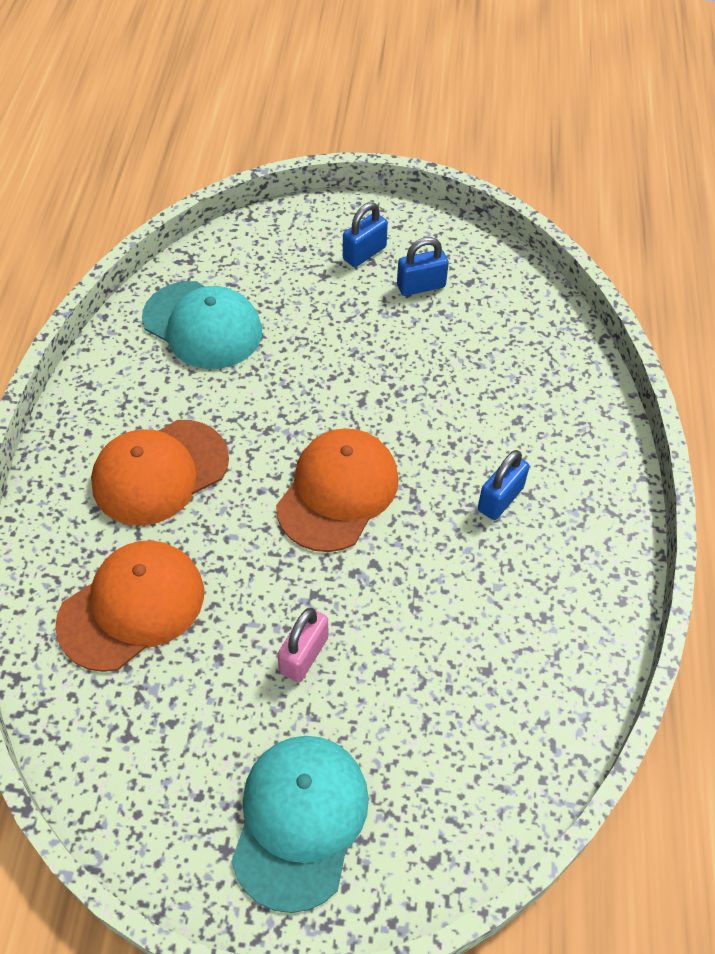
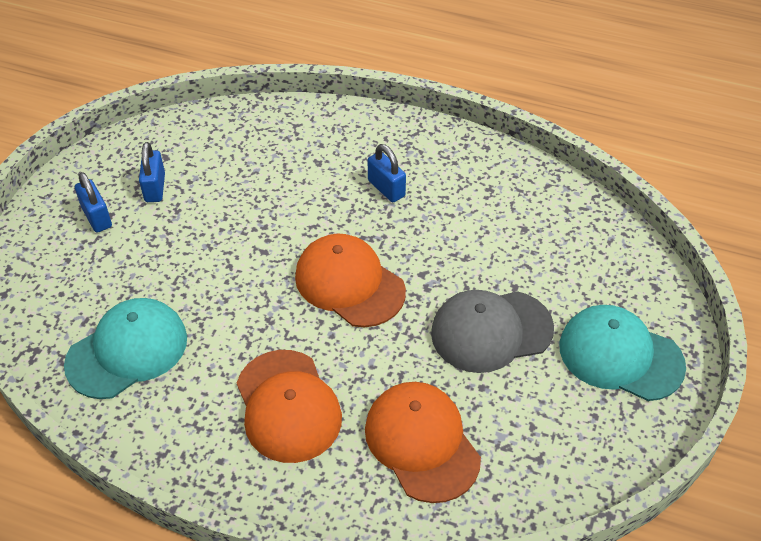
camera: 75 degrees left, 5 degrees down
(304, 655) = (491, 331): pink padlock -> grey cap

